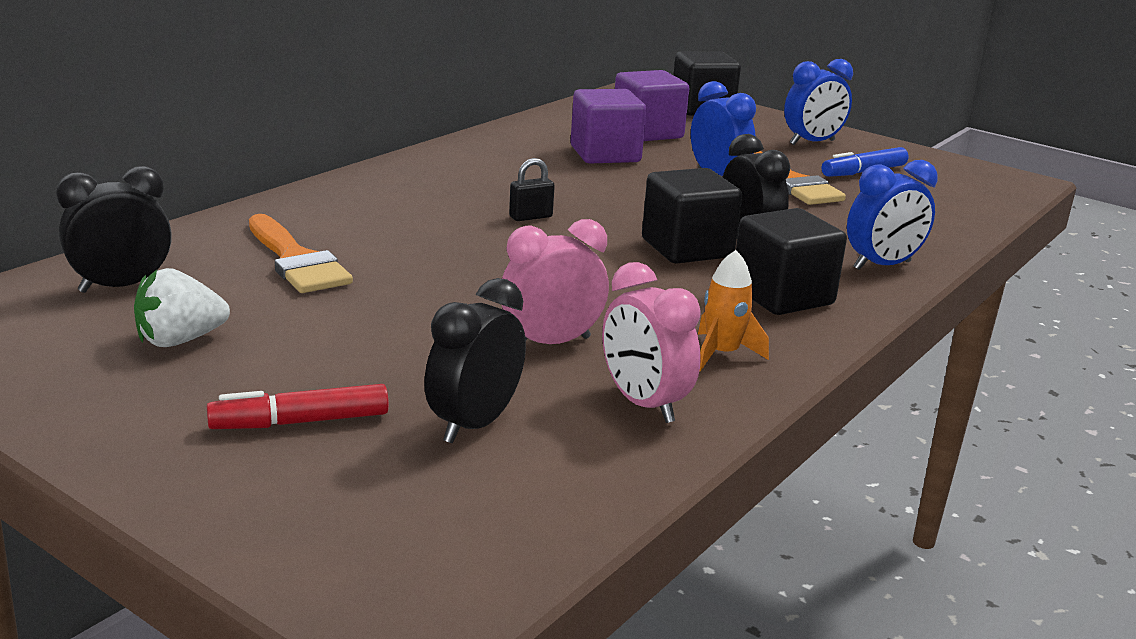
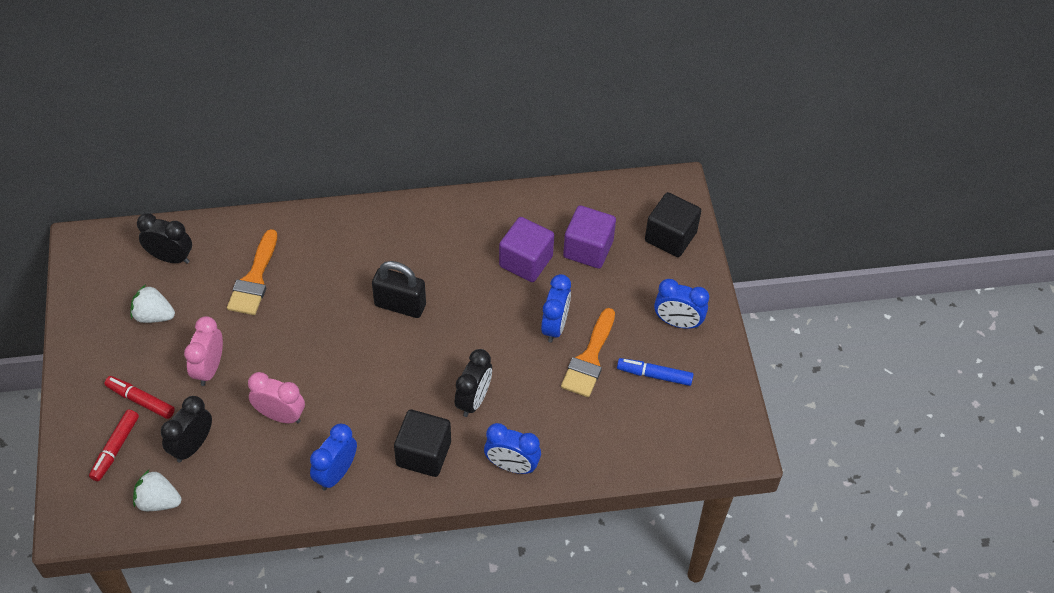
camera: 45 degrees right, 30 degrees up
(342, 489) = (115, 448): none -> red marker
(474, 424) = (192, 446): black clock -> black clock turned 45 degrees counterclockwise
(526, 504) = (158, 501): none -> white strawberry
(530, 217) = (400, 305): black padlock -> black padlock, size x1.93
(644, 404) = (263, 480): pink clock -> pink clock (209, 368)
(687, 248) = (436, 384): black cube -> none
(722, 354) = (336, 473): orange rocket -> blue clock

